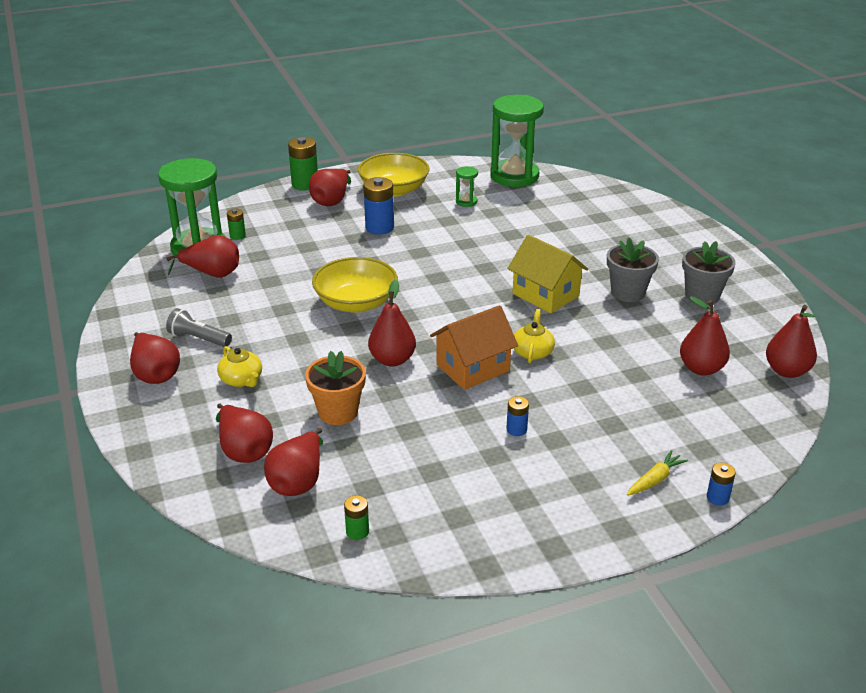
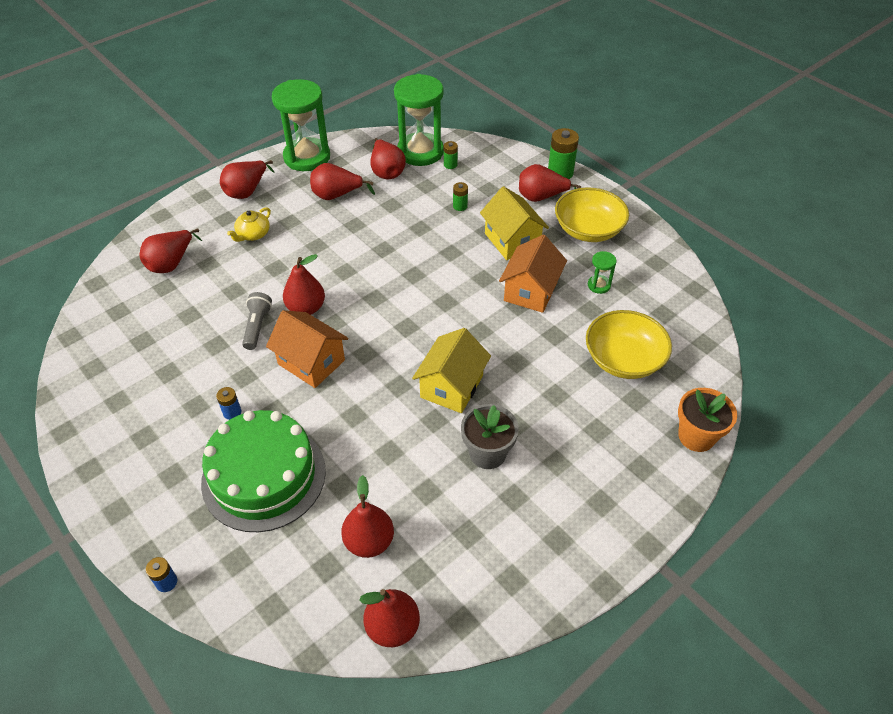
camera: 70 degrees right, 15 degrees up
(199, 339) = (297, 196): grey flashlight -> grey flashlight (257, 326)
(298, 481) = (143, 301): red pear -> red pear (337, 195)
(338, 412) = (227, 297): orange flower pot -> orange flower pot (696, 436)
(356, 303) = (381, 262): yellow bowl -> yellow bowl (623, 359)
(357, 531) = (94, 348): green battery -> green battery (460, 206)
(379, 227) = (512, 240): blue battery -> yellow house
(452, 233) = (531, 291): none -> orange house
(514, 176) = (680, 308): green hourglass -> green hourglass (307, 157)
(532, 352) = (350, 398): yellow teapot -> none
(608, 419) = (264, 476): none -> green cake
(655, 479) = (183, 527): yellow carrot -> none
(702, 296) = (513, 524): grey flower pot -> none

